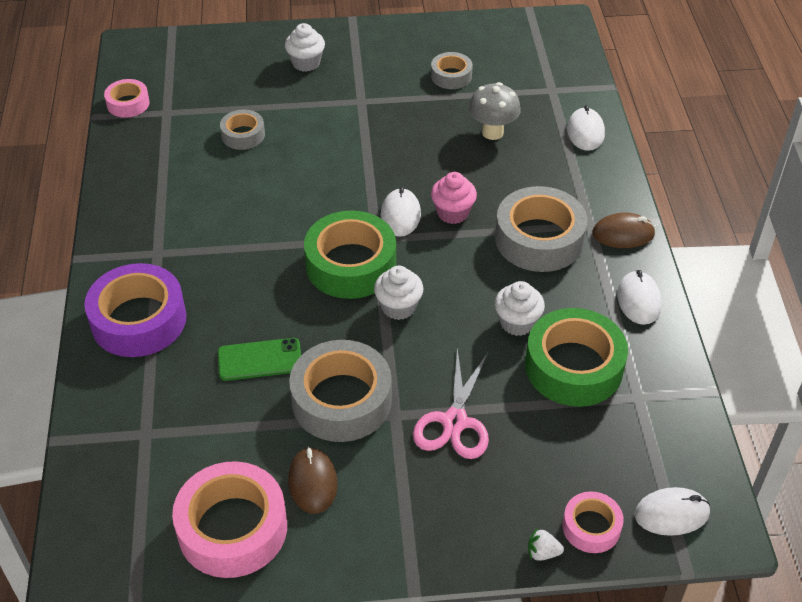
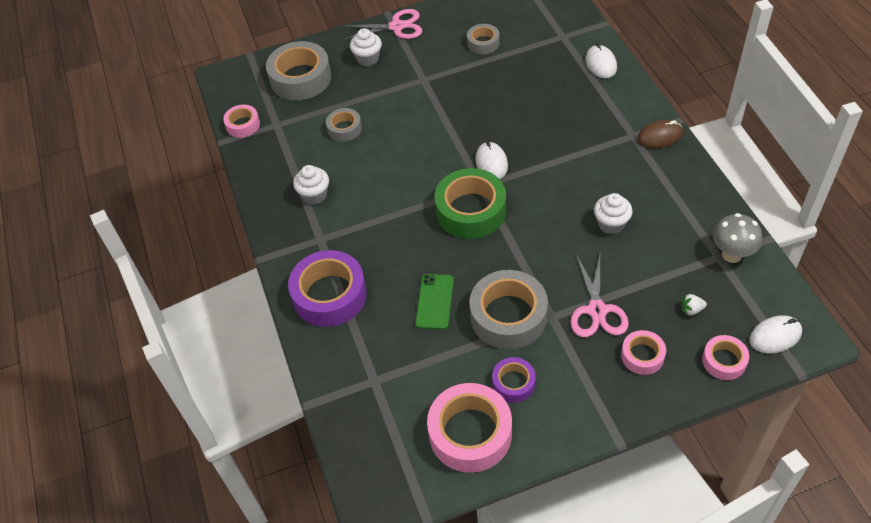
camera: 10 degrees left, 5 degrees up
(260, 360) = (435, 302): green phone -> green phone turned 60 degrees counterclockwise
(312, 482) = (513, 383): brown mouse -> purple tape
(356, 35) = (396, 27): none -> pink scissors
(398, 307) = (520, 234): white cupcake -> white cupcake (314, 195)
(452, 213) = (529, 151): pink cupcake -> none
(488, 492) = (642, 356): none -> pink tape
(492, 132) = (532, 81): grey mushroom -> grey mushroom (731, 254)
(539, 239) = (601, 156): grey tape -> grey tape (300, 78)
(542, 552) = (698, 389): white strawberry -> white strawberry (691, 310)
(574, 367) = (664, 246): green tape -> none
(638, 300) = (690, 184): white mouse -> none

